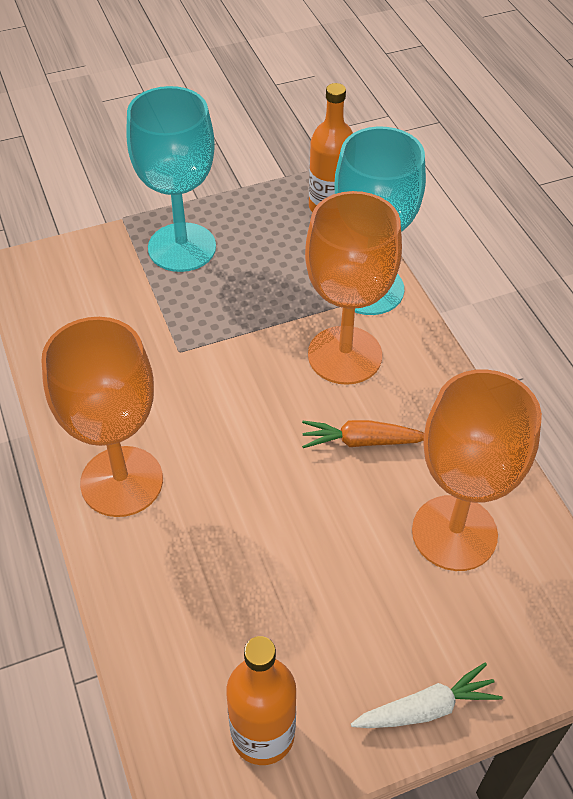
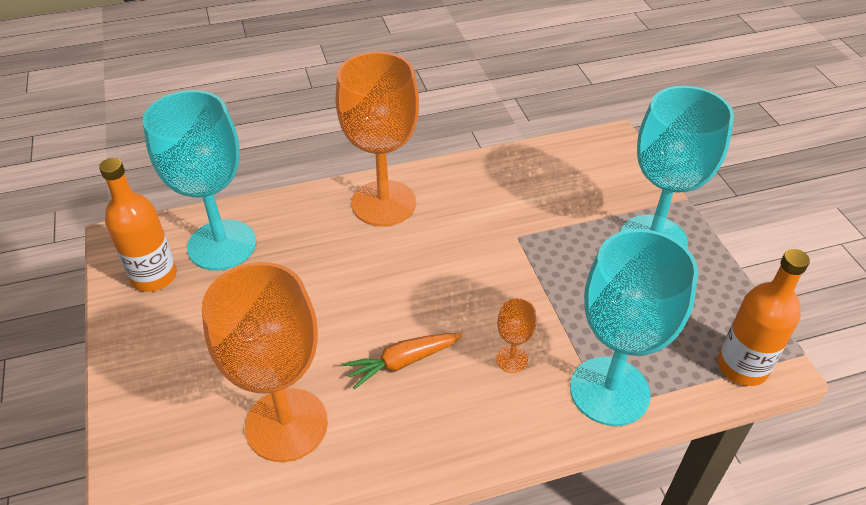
camera: 95 degrees right, 5 degrees down
(200, 660) = (222, 245): none -> turquoise goblet
(344, 355) = (512, 359): orange goblet -> orange goblet, size x0.42
(361, 441) = (402, 362): orange carrot -> orange carrot turned 120 degrees counterclockwise
(426, 708) = (132, 378): white carrot -> none

